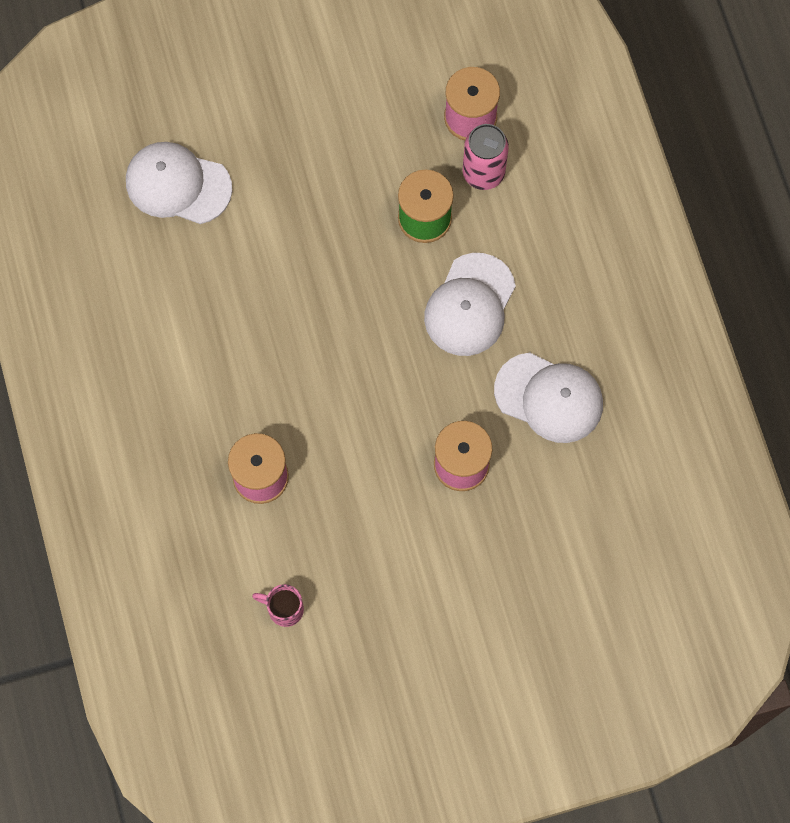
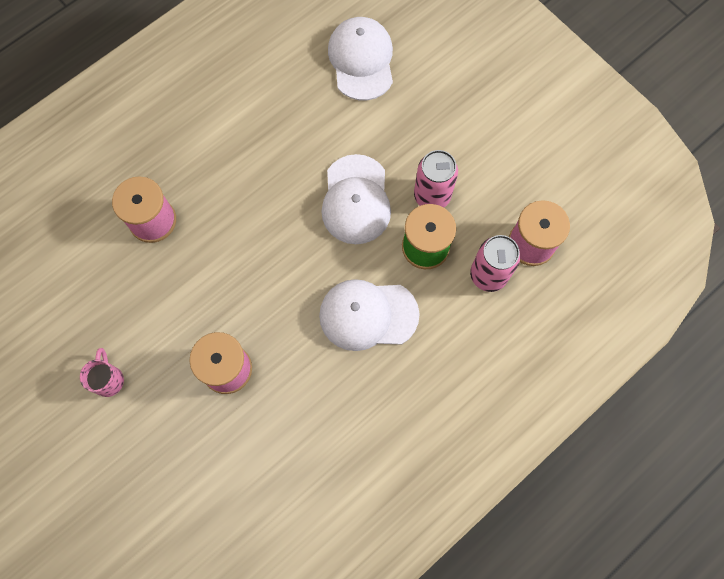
camera: 65 degrees right, 0 degrees up
(284, 609) = (51, 285): pink mug -> pink mug (108, 379)
(372, 186) = (432, 196): none -> pink can
(549, 398) = (317, 416): white cap -> white cap (356, 200)

